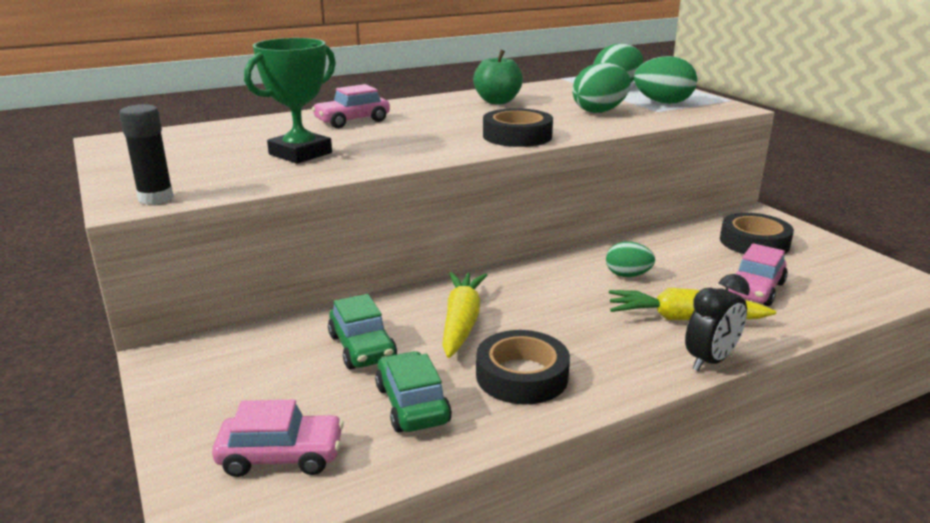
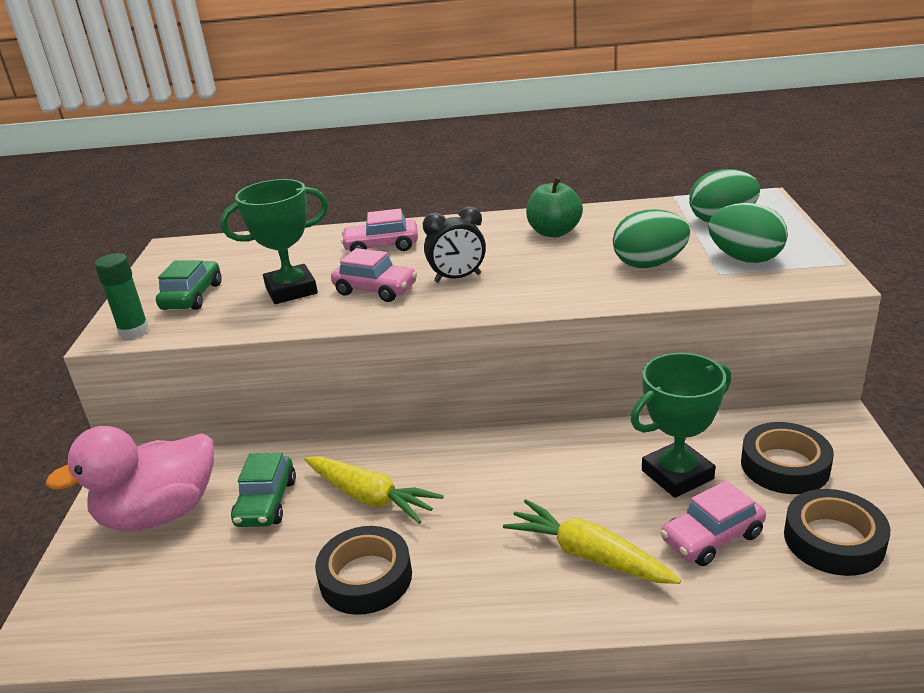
camera: 30 degrees right, 5 degrees up
(156, 198) = (134, 331): black glue stick -> green glue stick
(250, 381) = (160, 514): none -> pink duck
(281, 456) = (122, 598): pink car -> pink car (375, 290)
(412, 404) = (252, 579): green car -> green car (192, 296)
(461, 322) = (369, 497): yellow carrot -> yellow carrot turned 90 degrees clockwise
(517, 136) = (511, 295): black tape -> black tape (833, 540)
(627, 275) = (584, 478): green egg -> none
(691, 260) = (677, 475): none -> green trophy
(710, 361) = (561, 619): black clock -> black clock (457, 278)

